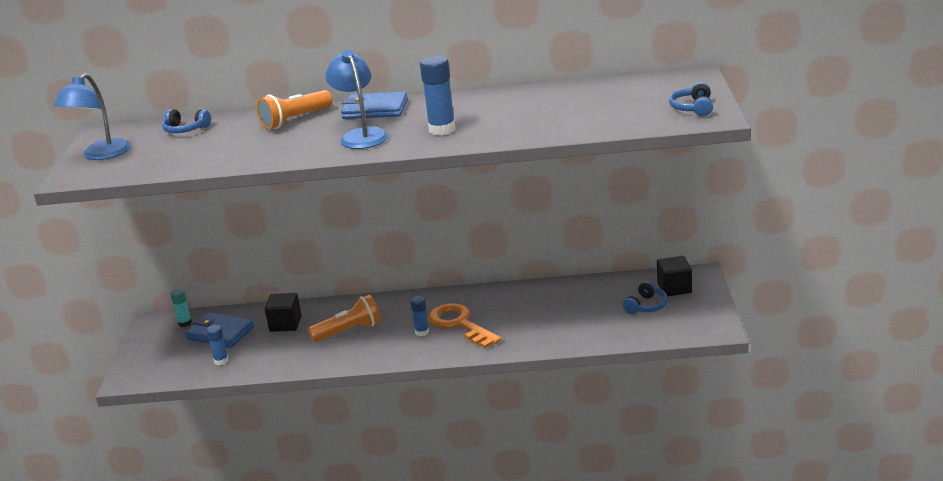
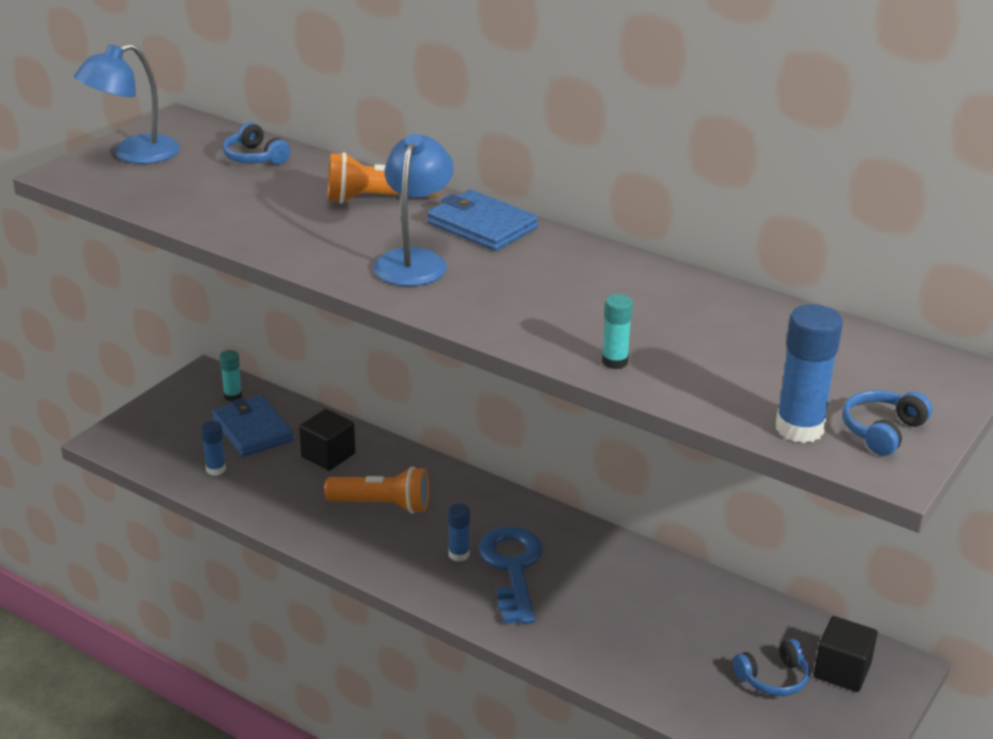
camera: 30 degrees right, 5 degrees up
(442, 130) = (513, 299): blue glue stick -> blue glue stick (799, 428)
(459, 324) = (512, 568): orange key -> blue key
(533, 132) = (615, 362): none -> turquoise glue stick

